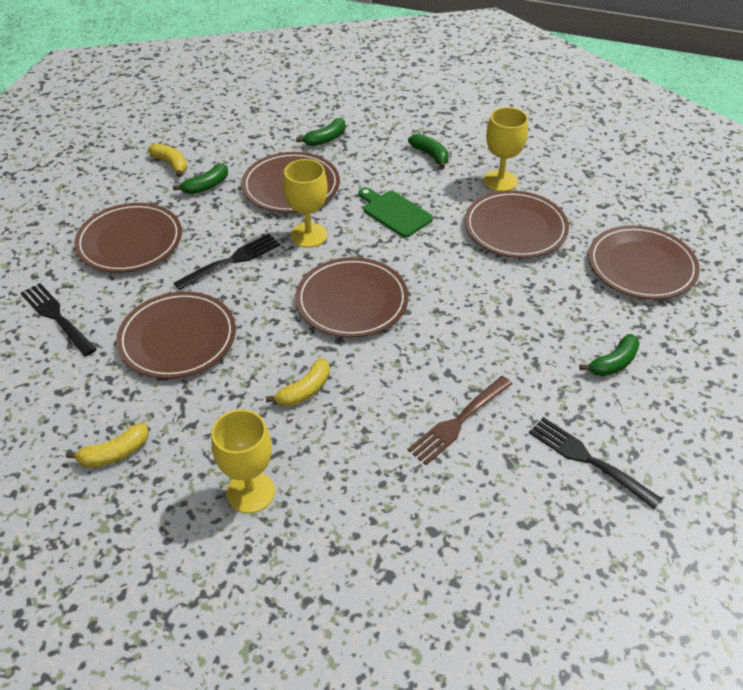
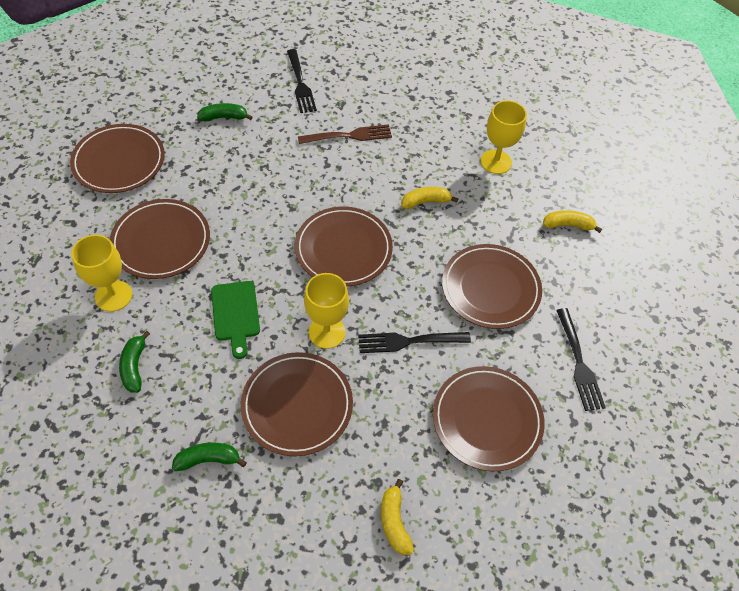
camera: 150 degrees left, 10 degrees up
(206, 186) = (377, 458): green banana -> none

